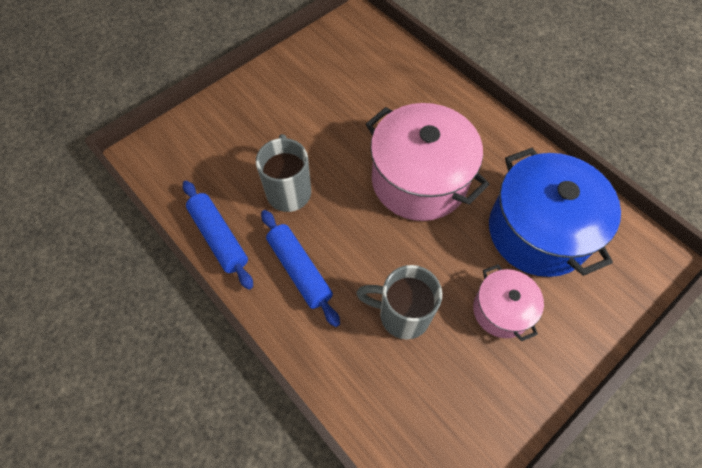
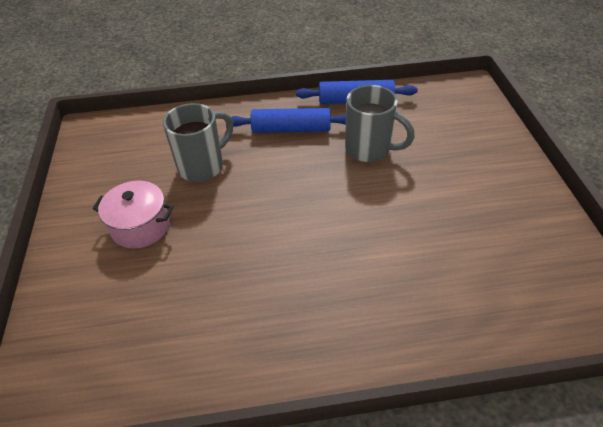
camera: 125 degrees right, 15 degrees down
(419, 180) = (310, 242): pink pot -> none
(538, 231) = (170, 306): blue pot -> none

